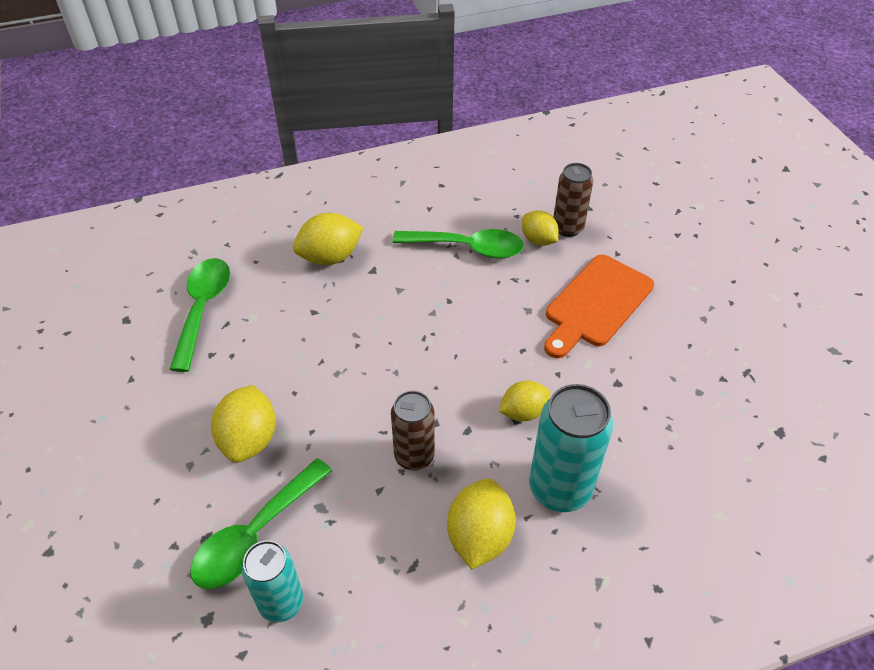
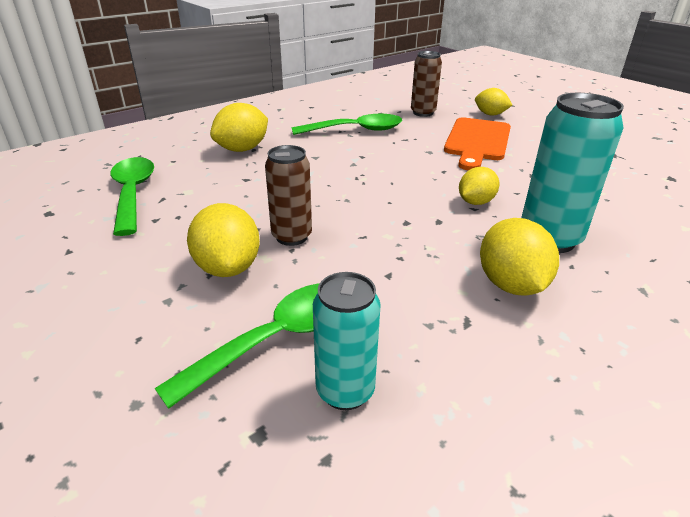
camera: 20 degrees left, 15 degrees down
(255, 535) = (277, 339): green spoon -> green spoon turned 150 degrees counterclockwise
(414, 456) = (404, 246): brown can -> brown can (291, 236)
(538, 240) = (406, 120): yellow lemon -> yellow lemon (490, 114)

